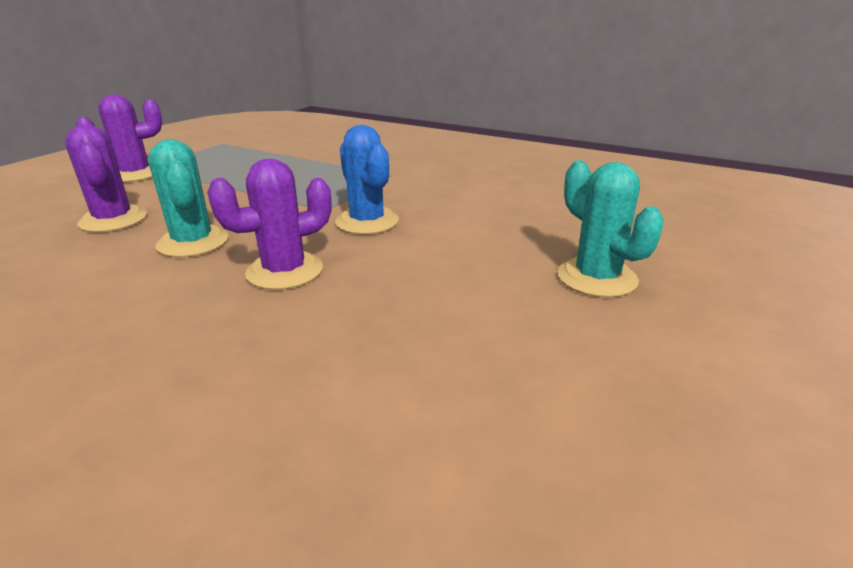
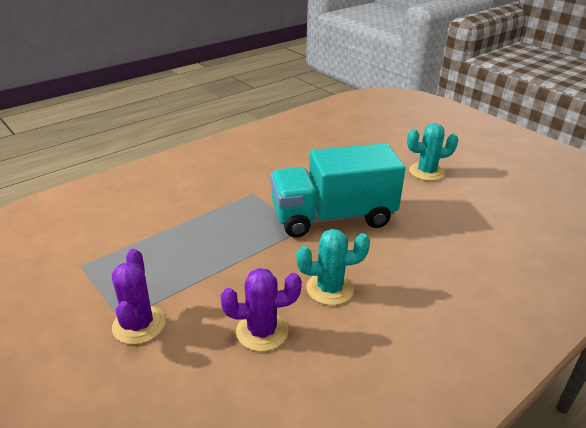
camera: 70 degrees left, 5 degrees up
(285, 271) = (388, 255): purple cactus -> none
(367, 222) = (333, 217): blue cactus -> turquoise truck

